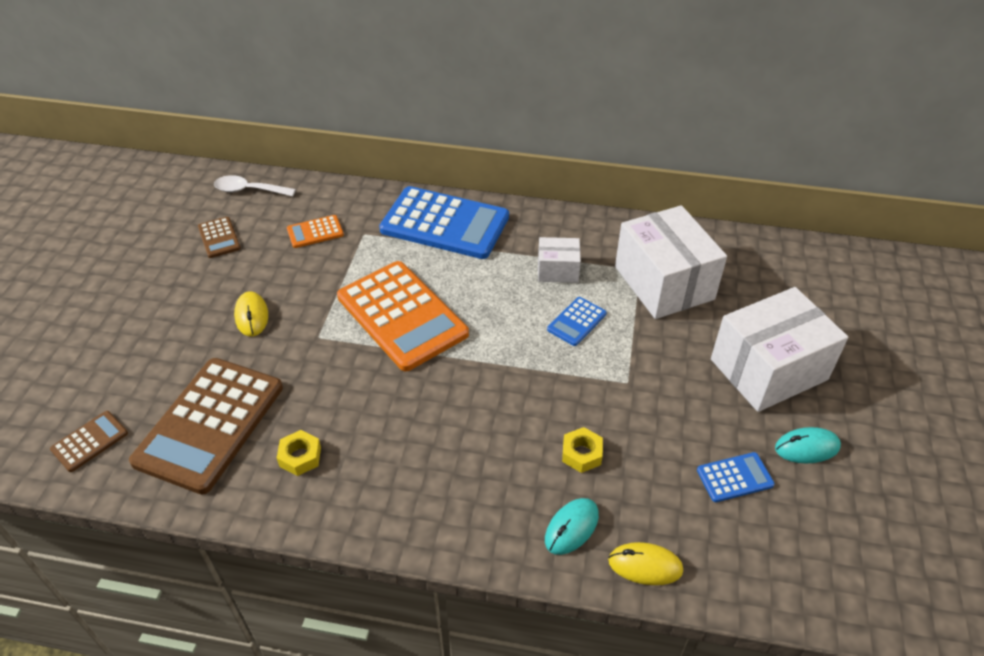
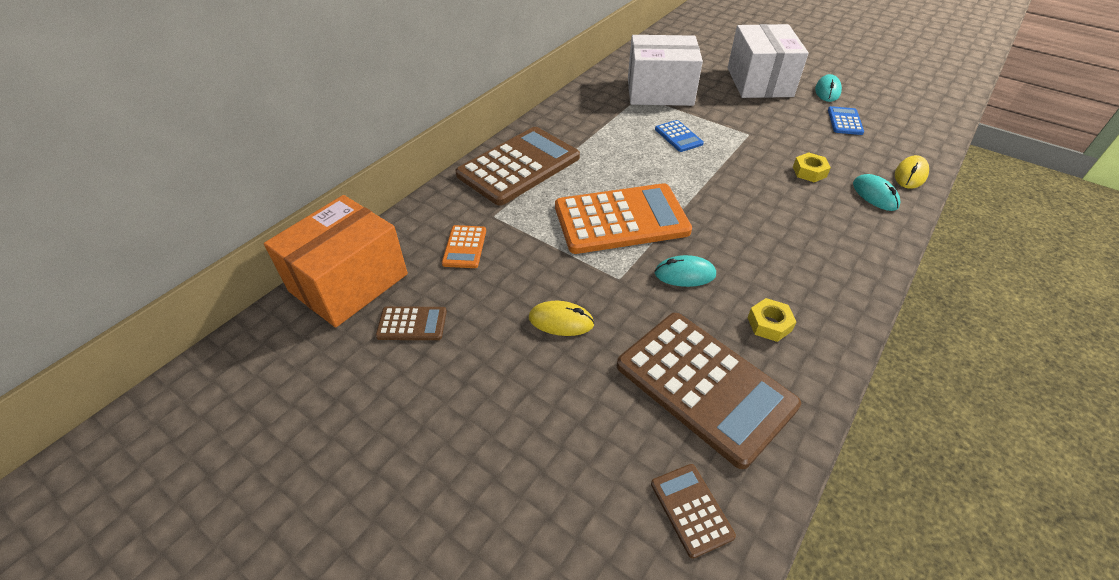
camera: 65 degrees left, 0 degrees up
(249, 190) = (348, 282): white spoon -> orange box
(343, 380) = (685, 274): none -> turquoise mouse
(445, 224) = (519, 166): blue calculator -> brown calculator
(557, 270) = (617, 128): white box -> none

